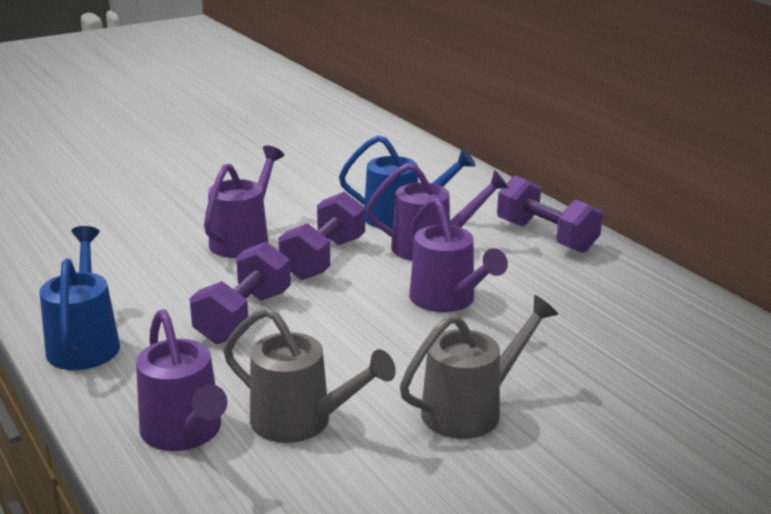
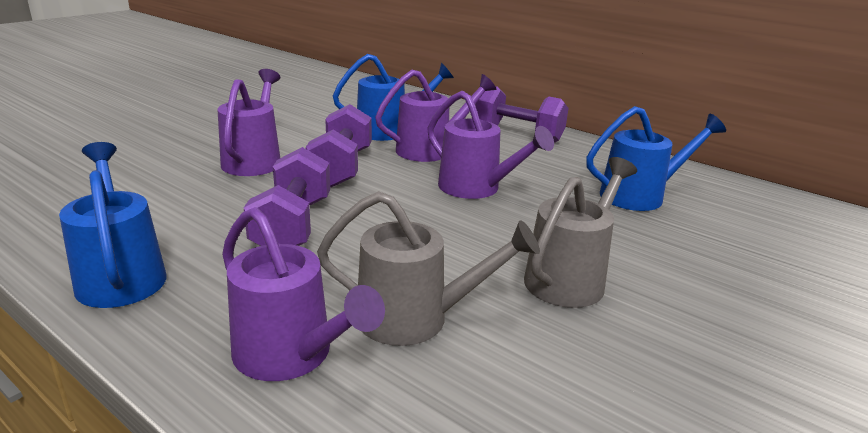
camera: 20 degrees left, 0 degrees up
(627, 333) = (640, 196): none -> blue watering can

